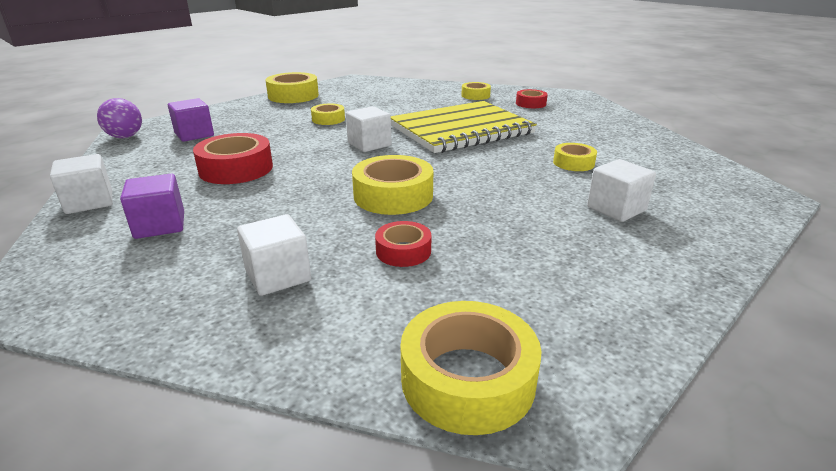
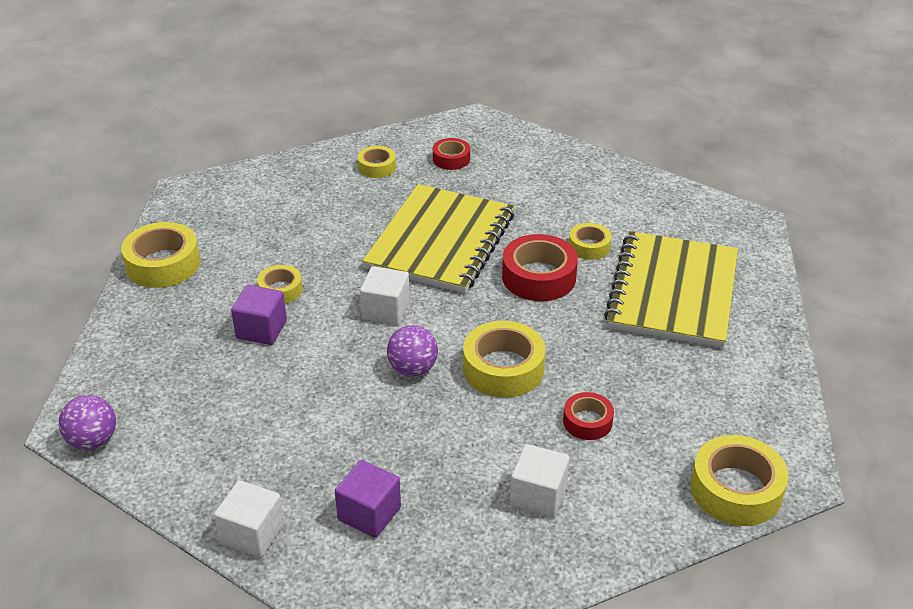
camera: 40 degrees left, 10 degrees up
(194, 134) = (171, 393): purple cube -> purple cube (261, 329)
(236, 169) = (314, 415): red tape -> red tape (539, 277)
(333, 173) = (413, 369): none -> purple ball
(616, 209) = (672, 292): white cube -> yellow notebook

